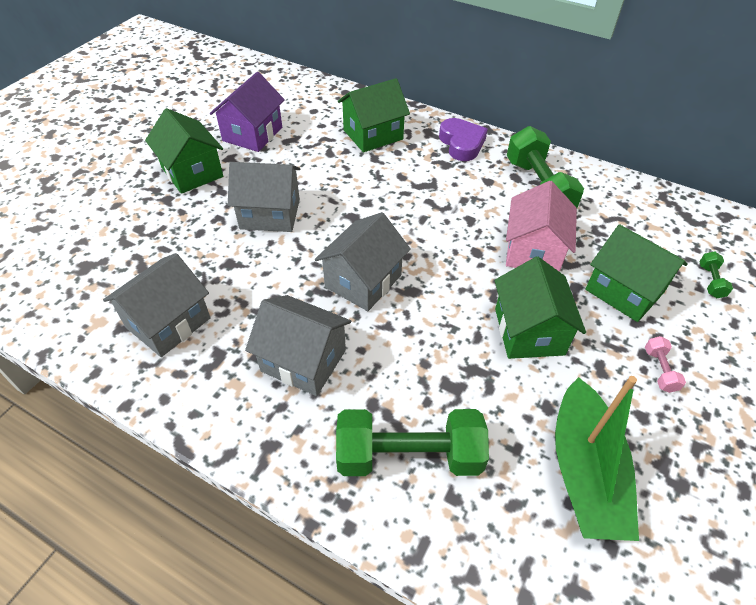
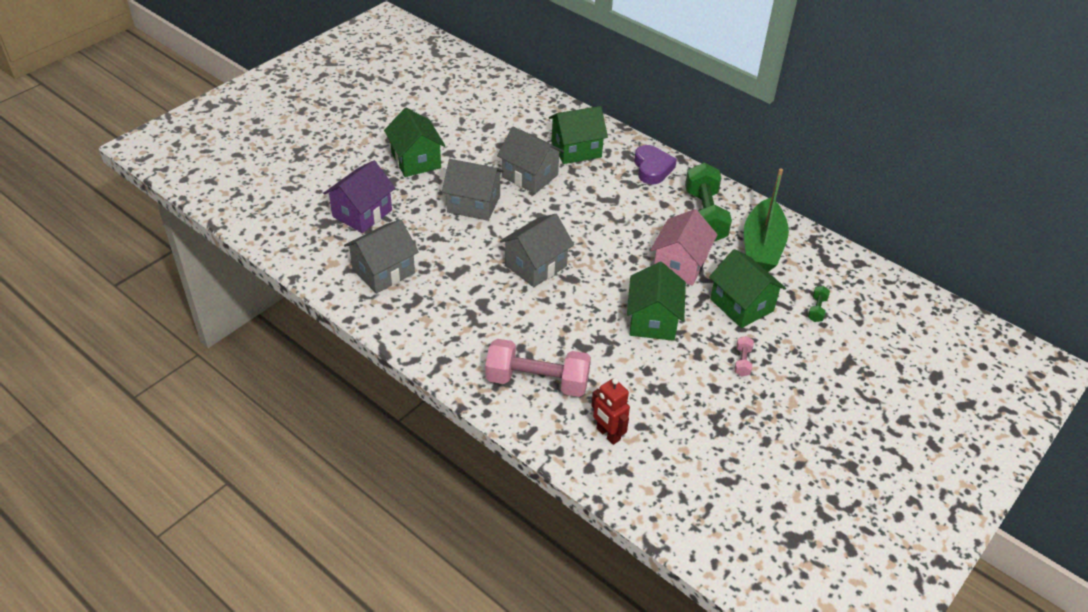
camera: 10 degrees right, 5 degrees down
(252, 134) = (471, 134): purple house -> purple house (362, 213)
(303, 360) = (477, 312): grey house -> grey house (530, 176)
(409, 456) = (537, 381): green dumbbell -> pink dumbbell
(532, 527) = (608, 434): none -> red robot
(584, 472) = (657, 411): green boat -> green boat (762, 246)

